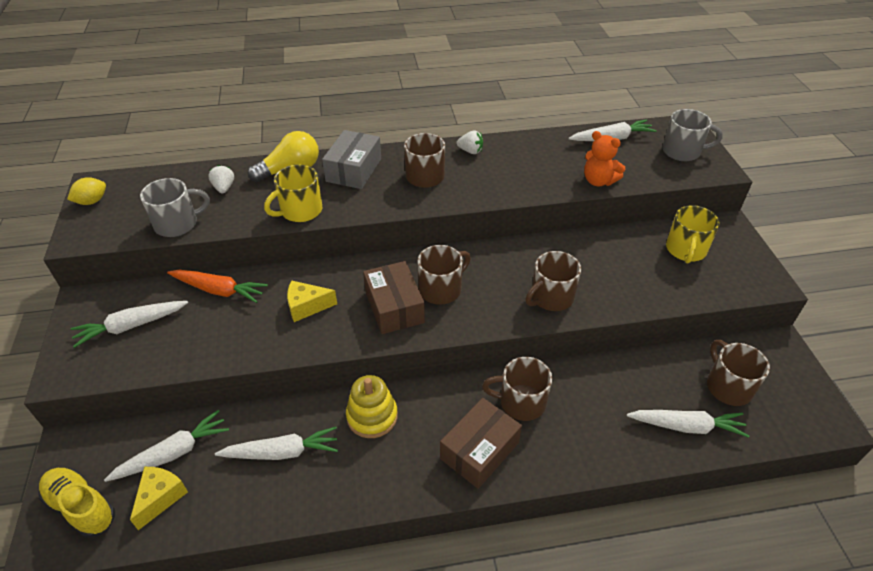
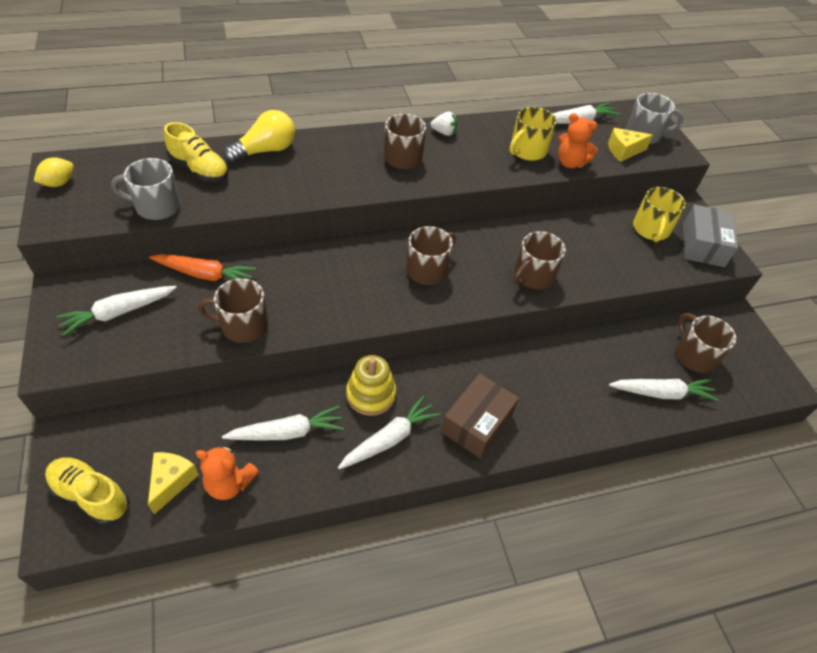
camera: 10 degrees left, 5 degrees up
(173, 453) = (177, 438): white carrot -> white carrot (389, 439)
(177, 224) = (156, 206): grey mug -> grey mug turned 150 degrees counterclockwise
(217, 502) = (229, 483): none -> orange teddy bear
(224, 188) = (199, 169): white strawberry -> yellow shoe
(300, 211) = (282, 193): yellow mug -> yellow mug (527, 151)
(307, 306) = (298, 289): yellow cheese -> yellow cheese (623, 151)
(354, 170) = (330, 151): grey box -> grey box (703, 245)
(394, 307) = (384, 288): brown box -> none
(521, 402) = (510, 376): brown mug -> brown mug (243, 325)

